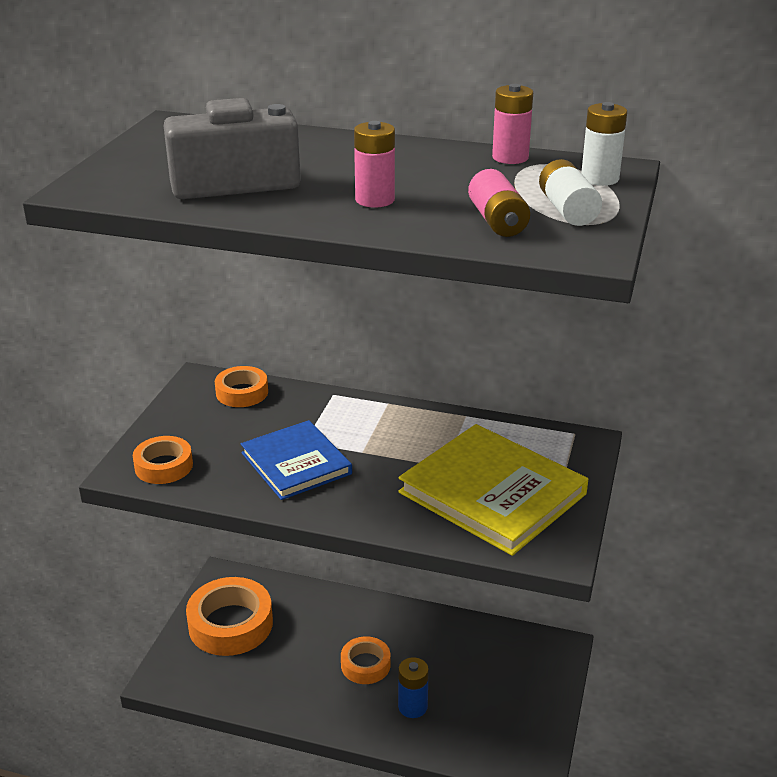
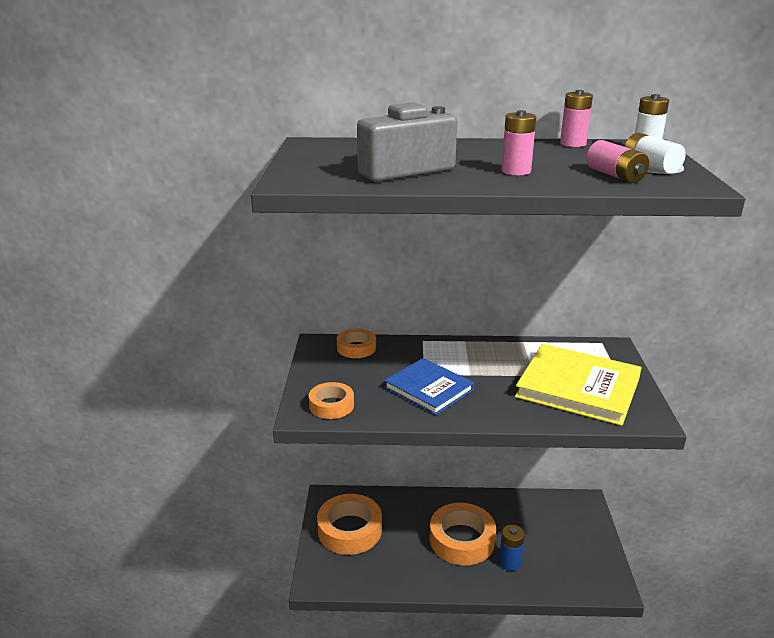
camera: 15 degrees left, 5 degrees down
(365, 665) = (462, 540): orange tape -> orange tape, size x1.77

